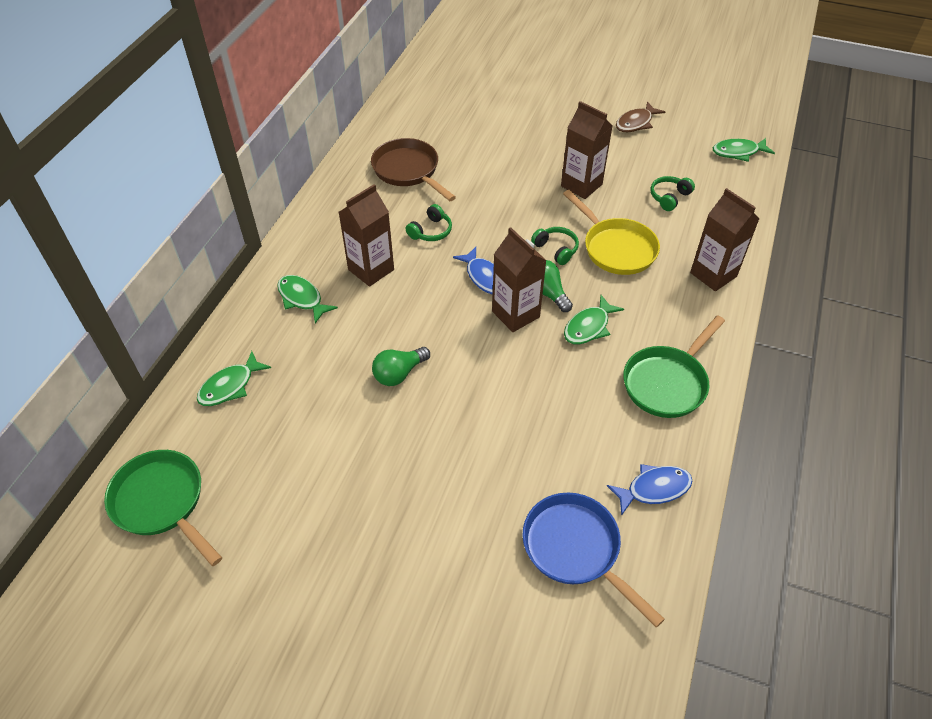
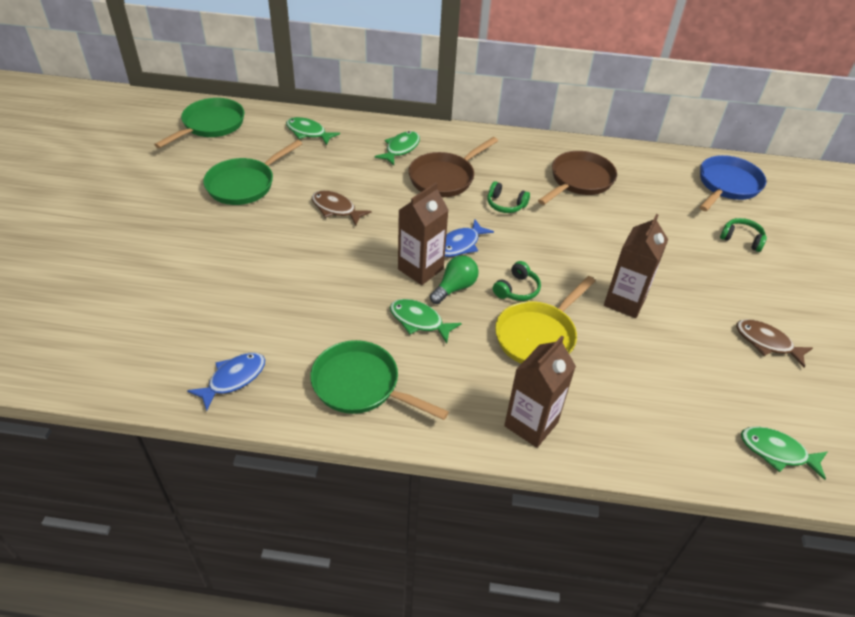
camera: 75 degrees right, 5 degrees down
(321, 465) = (244, 184): none -> green pan
(371, 270) = (444, 178): brown carton -> brown pan
(399, 373) = (336, 209): green light bulb -> brown fish
(575, 549) = (172, 329): blue pan -> blue pan (727, 185)
(654, 489) = (233, 379): blue fish -> blue fish turned 105 degrees counterclockwise
(669, 197) = (645, 379): green headphones -> green headphones (741, 239)
(738, 152) = (777, 452): green fish -> green fish turned 45 degrees counterclockwise

